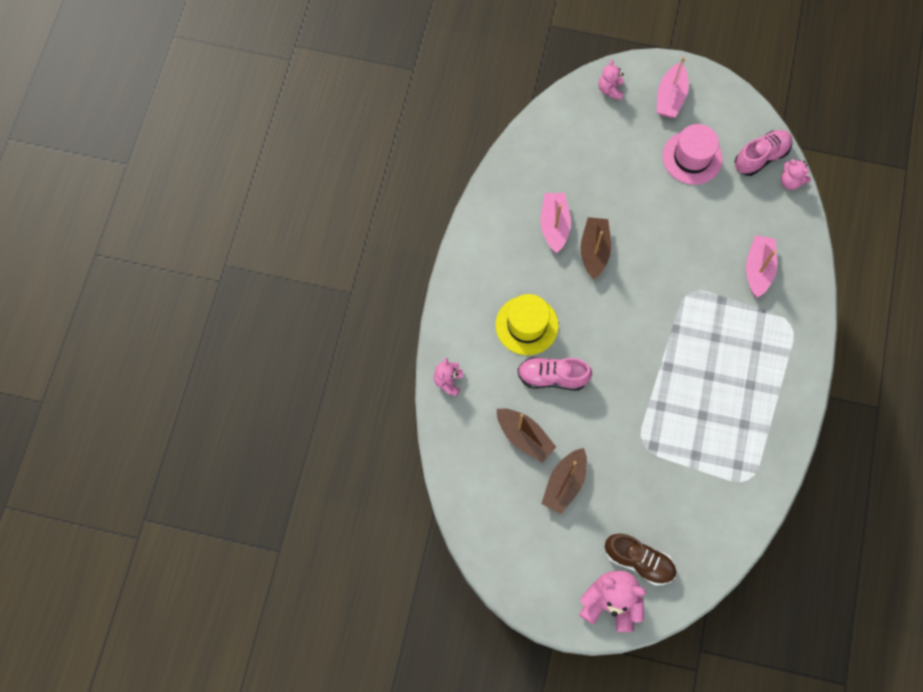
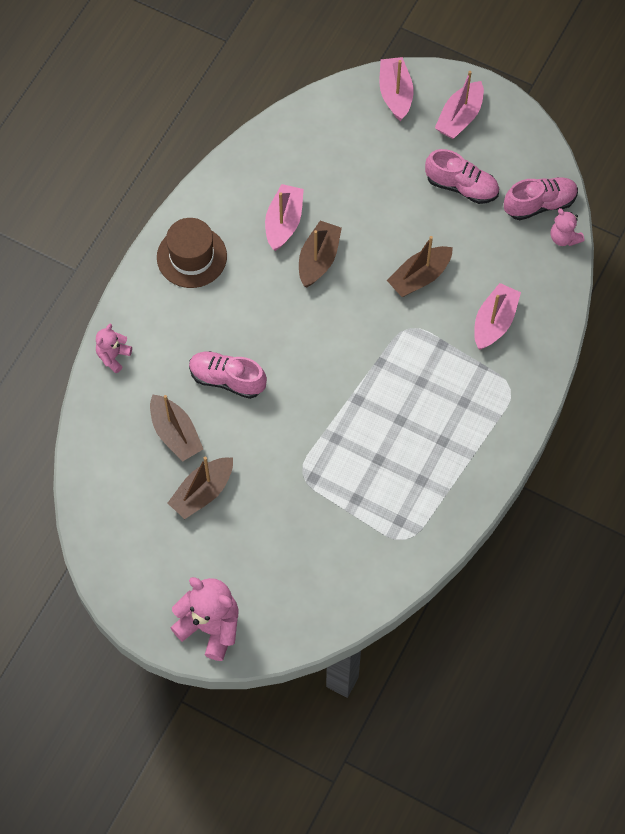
camera: 15 degrees right, 5 degrees down
(486, 275) = (191, 257): none -> brown hat
(526, 325) = (218, 319): yellow hat -> none
(610, 89) = (395, 94): pink teddy bear -> pink boat
(639, 561) = (256, 592): brown shoe -> none
(683, 245) = (419, 277): none -> brown boat
(692, 157) = (461, 186): pink hat -> pink shoe

